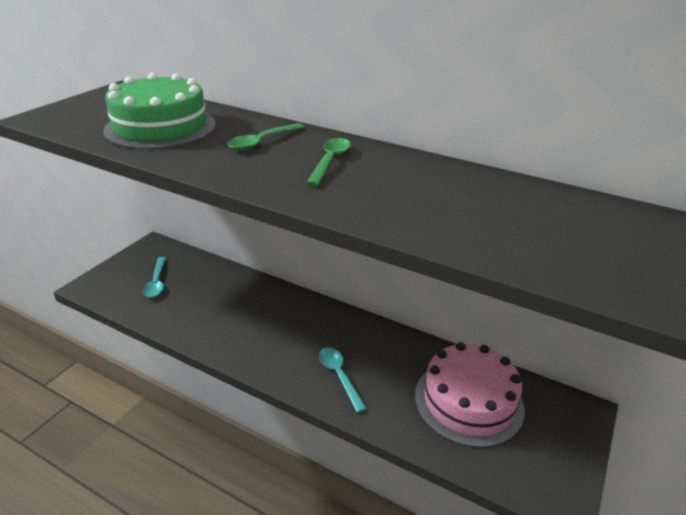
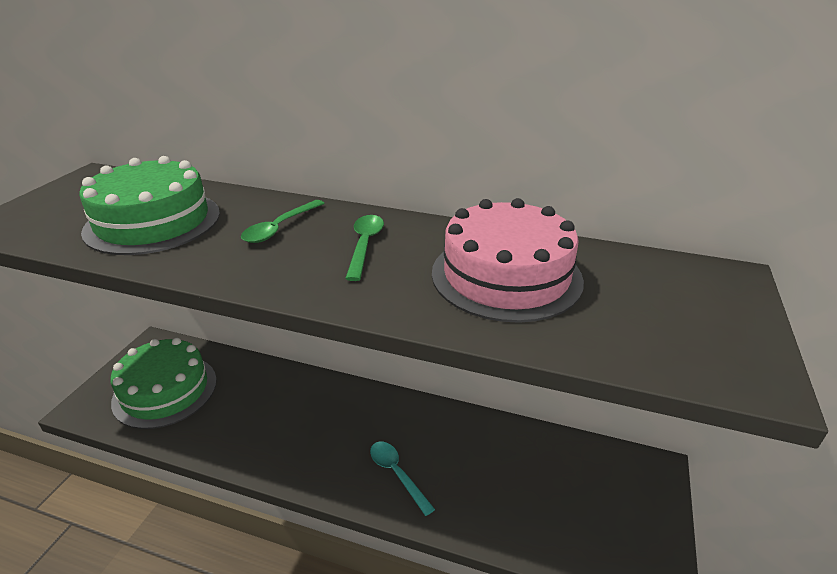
camera: 10 degrees left, 0 degrees up
(156, 282) = (165, 390): turquoise spoon -> green cake
(468, 401) = (540, 480): pink cake -> pink cake (506, 276)

